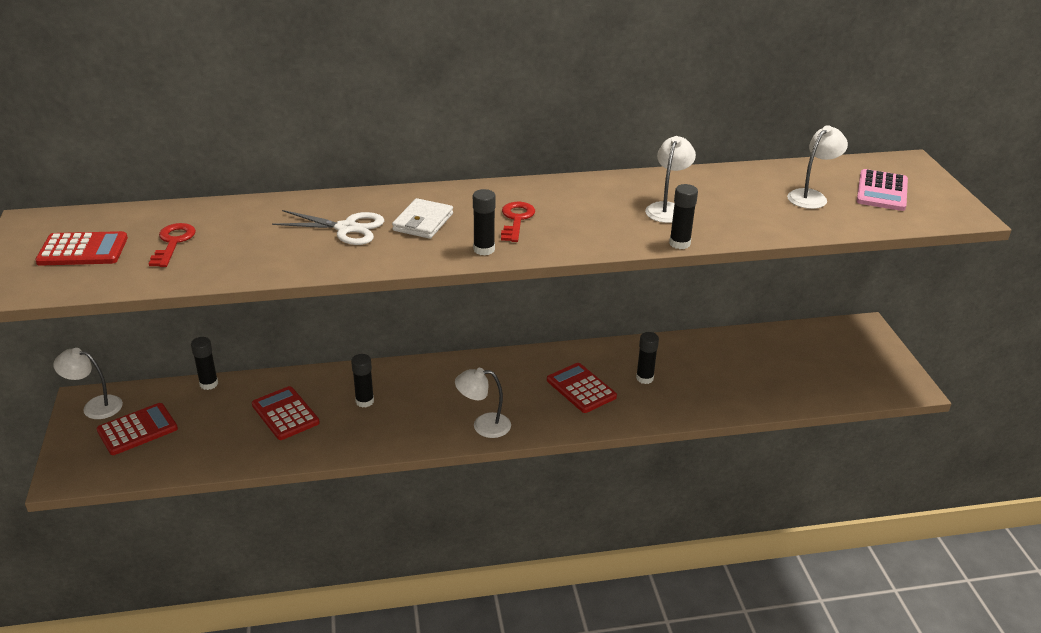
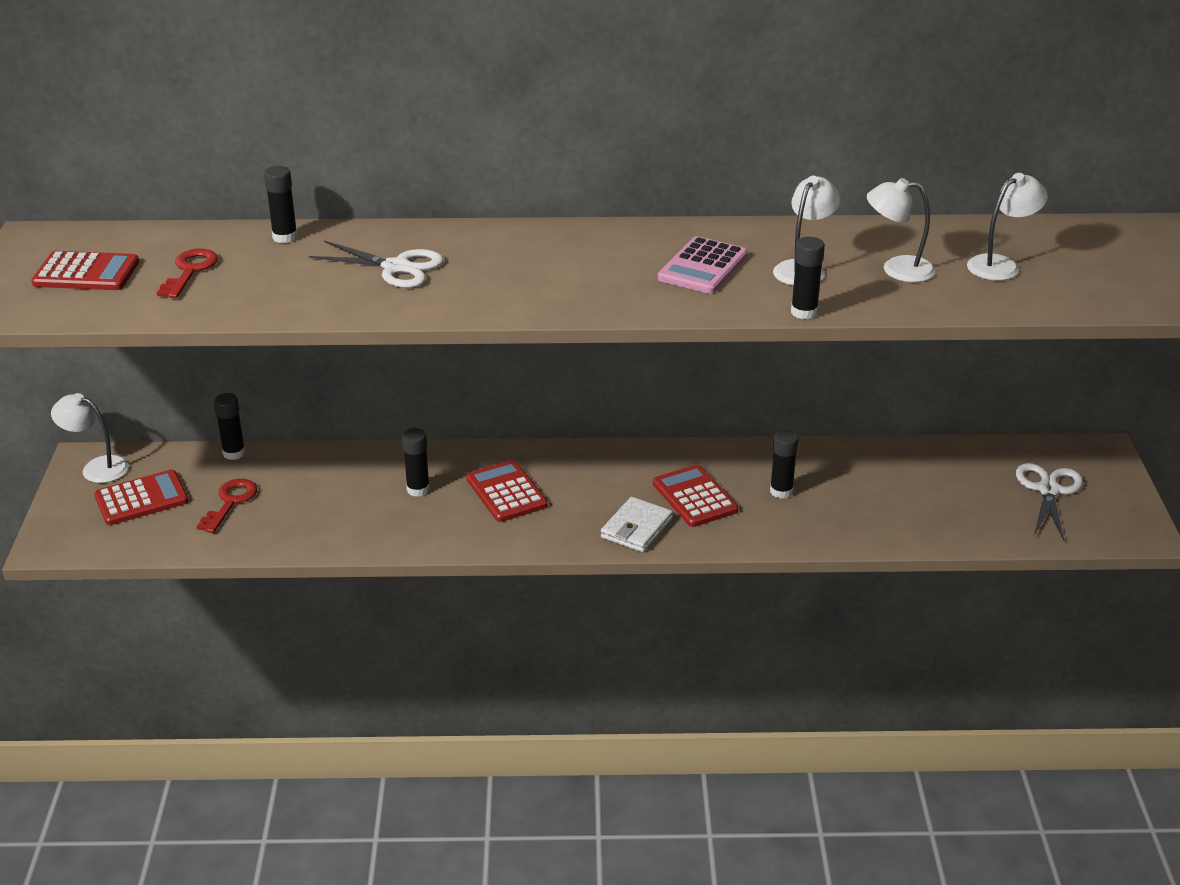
camera: 10 degrees right, 0 degrees up
(285, 414) = (319, 496): red calculator -> red calculator (506, 492)
(423, 222) = (490, 266): white wallet -> white wallet (636, 528)
(483, 425) = (559, 530): white lamp -> white lamp (897, 269)
(484, 249) = (556, 303): black glue stick -> black glue stick (285, 237)
(516, 219) = (606, 270): red key -> red key (230, 502)
(837, 360) = (1048, 490): none -> white scissors
(882, 191) = (1099, 264): pink calculator -> pink calculator (703, 267)

